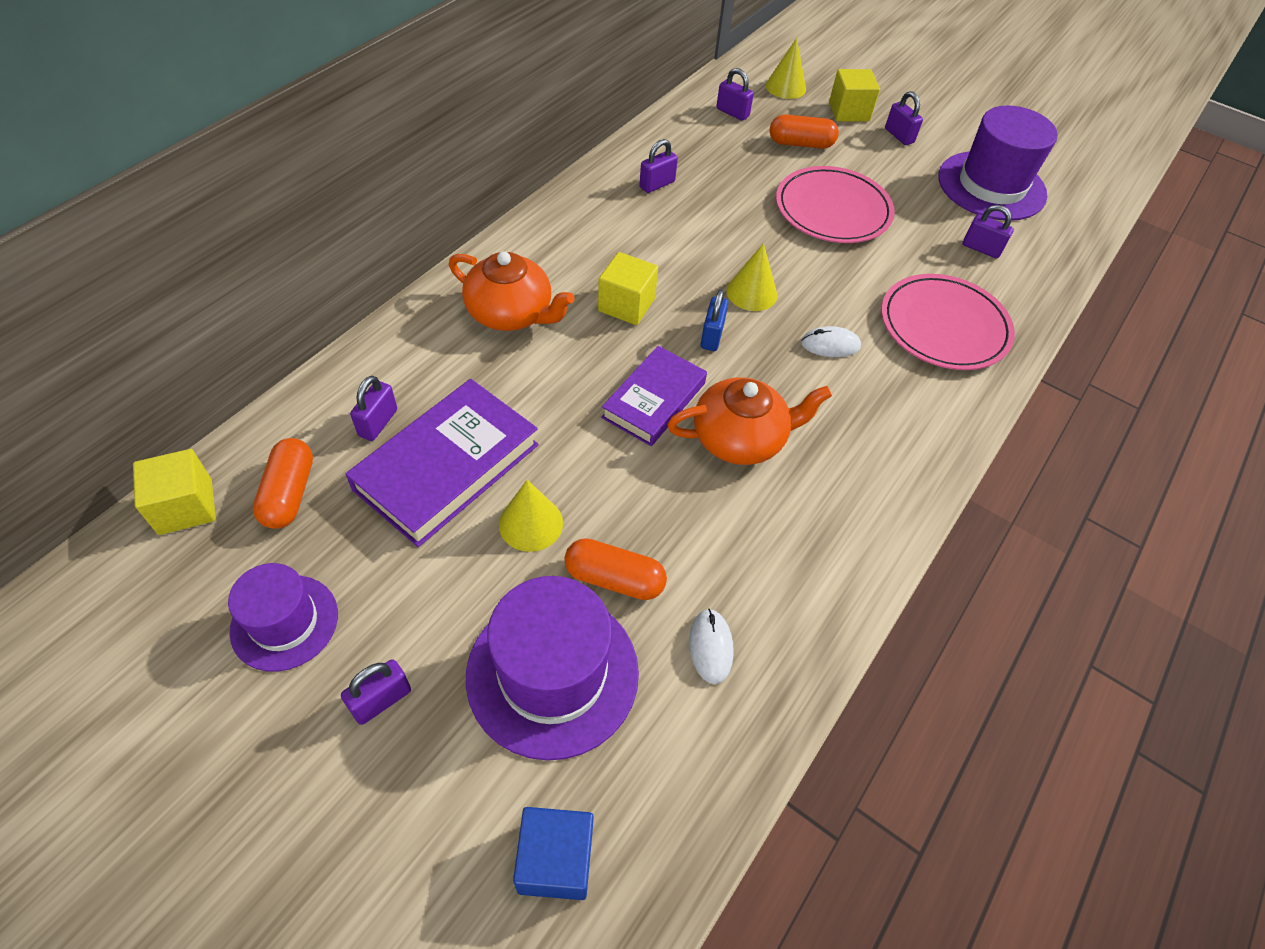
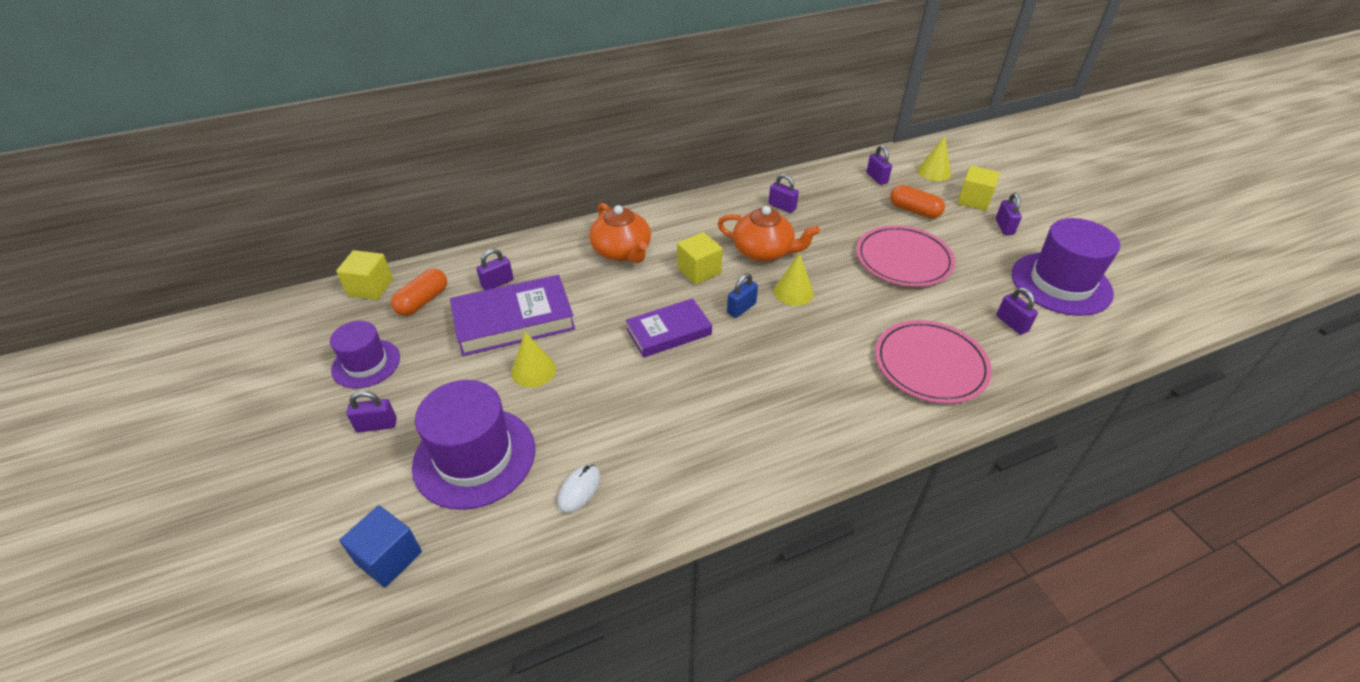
camera: 35 degrees right, 10 degrees down
(614, 579) = (555, 422): orange capsule -> none
(657, 184) = (782, 207): purple padlock -> purple padlock turned 45 degrees clockwise
(740, 438) = (707, 376): orange teapot -> orange teapot (763, 251)
(830, 345) = (824, 344): white mouse -> none

